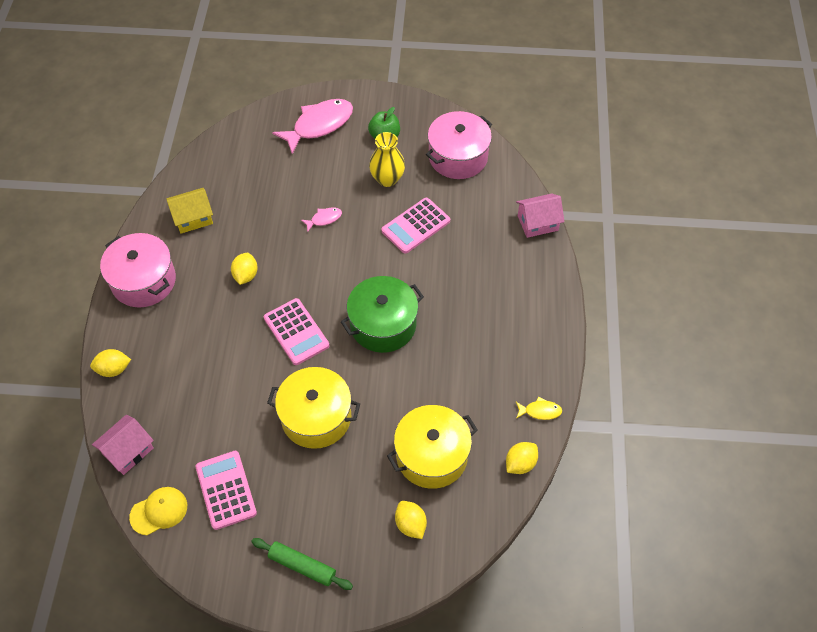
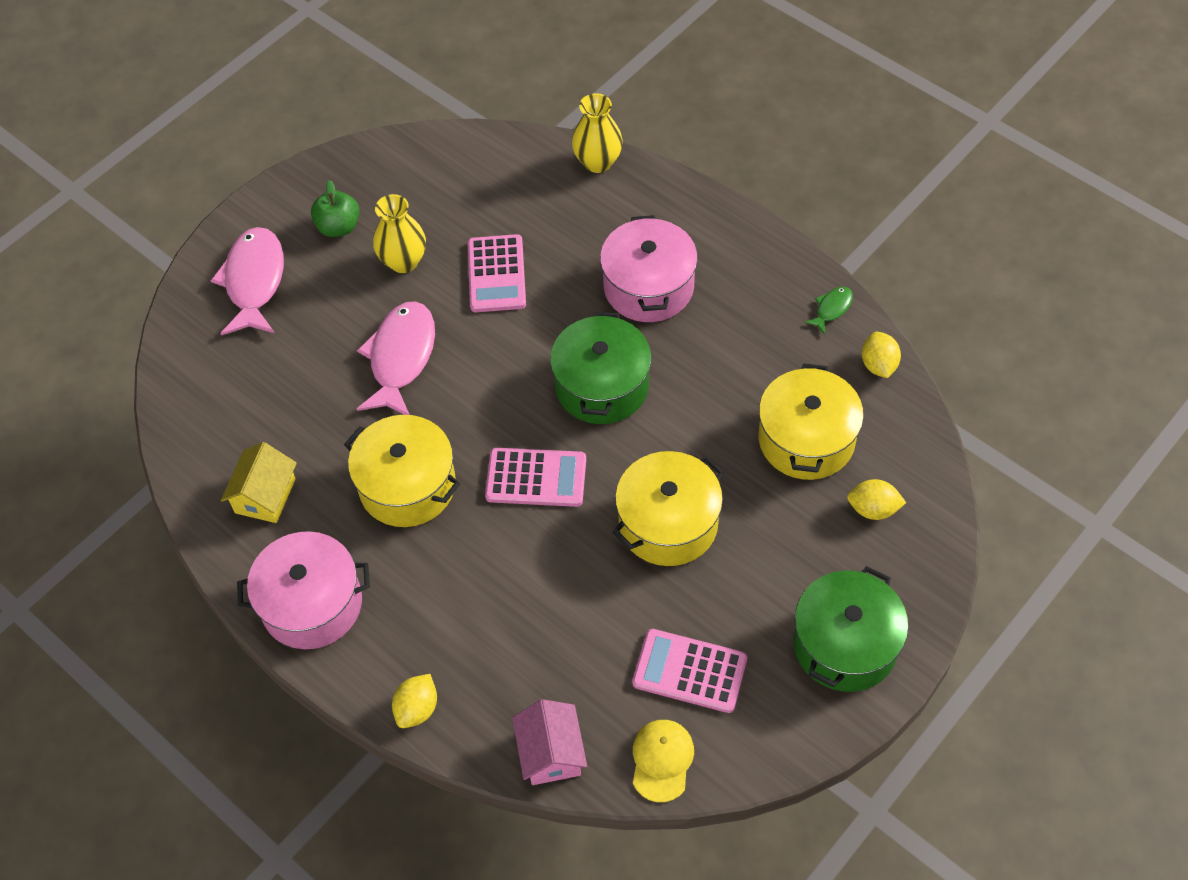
camera: 50 degrees left, 0 degrees up
(246, 275) = (407, 486): yellow lemon -> yellow pot
(302, 566) = (845, 644): green rolling pin -> green pot
(324, 219) = (401, 358): pink fish -> pink fish, size x2.19
(458, 157) = (439, 176): pink pot -> pink pot (648, 287)
(537, 223) = (598, 162): pink house -> yellow vase
(540, 411) = (831, 309): yellow fish -> green fish

